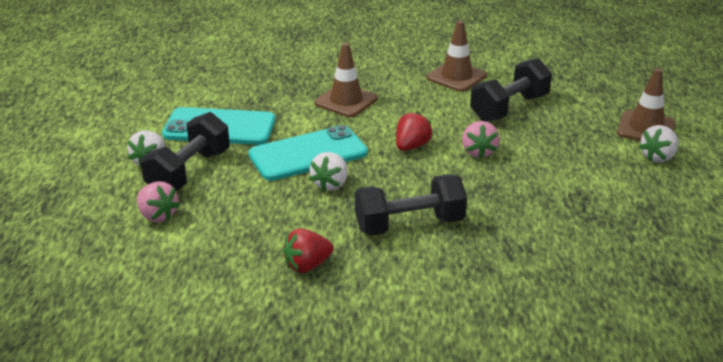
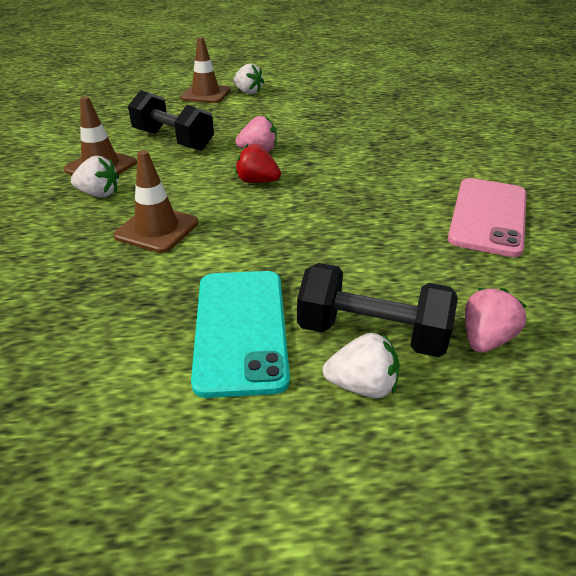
camera: 100 degrees left, 5 degrees up
(307, 265) = (488, 216): red strawberry -> pink phone
(308, 154) = (292, 241): turquoise phone -> none
(330, 184) = (347, 219): white strawberry -> white strawberry (99, 194)
(409, 225) = (392, 174): black dumbbell -> none

